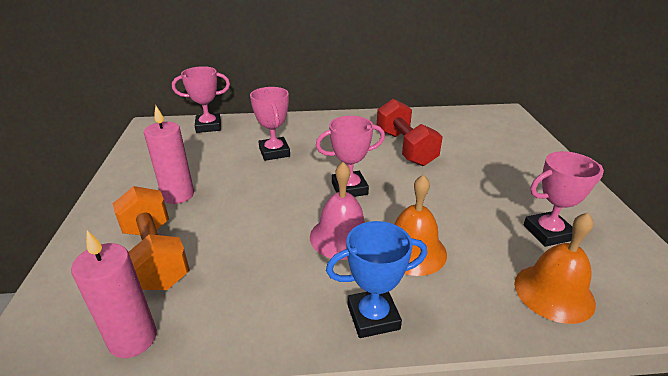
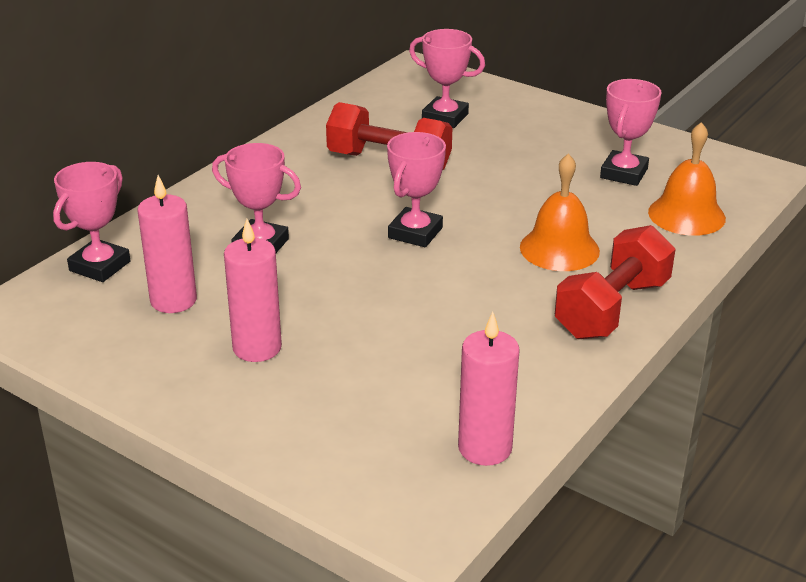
camera: 50 degrees left, 0 degrees up
(156, 255) = (365, 399): orange dumbbell -> none
(199, 154) = (173, 300): none -> pink candle
(342, 236) = (489, 275): pink bell -> none
(373, 317) = (612, 309): blue trophy -> red dumbbell
(478, 142) = (445, 117): none -> pink trophy

